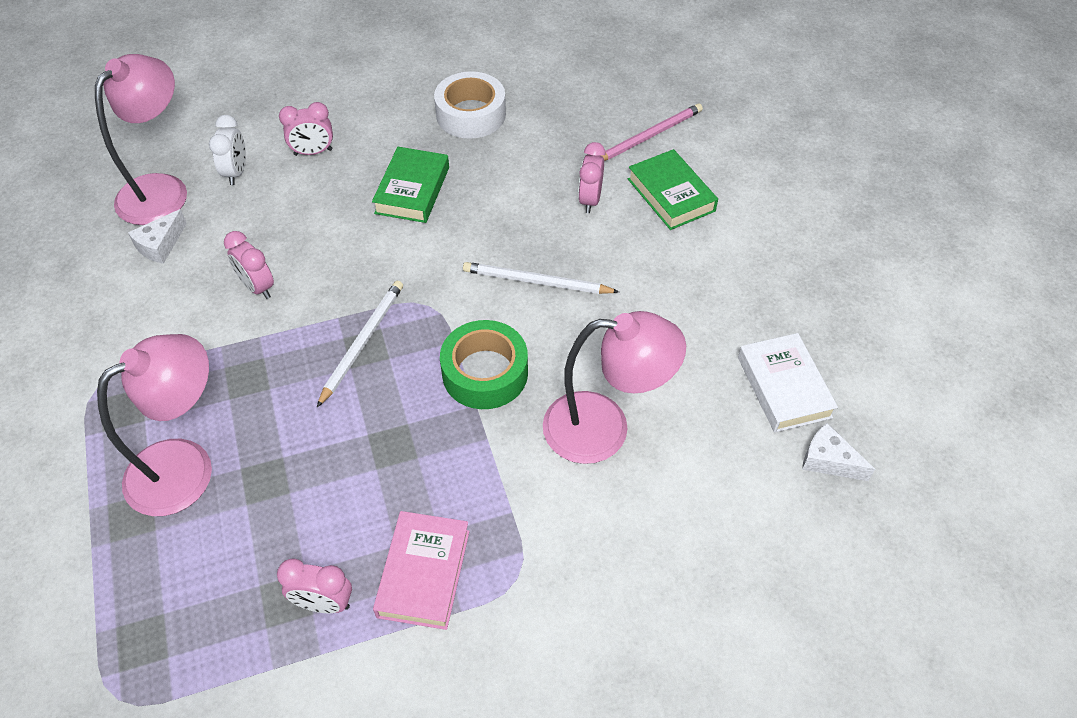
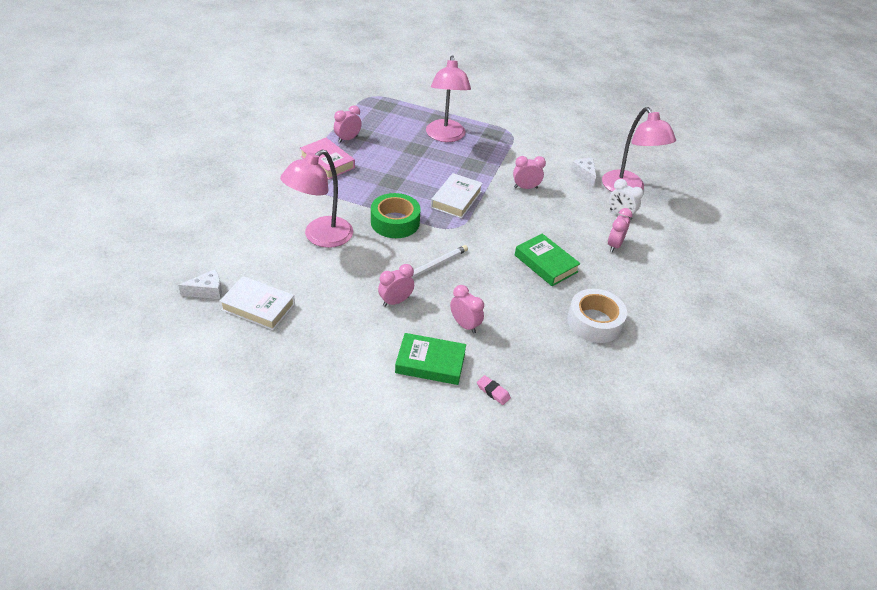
camera: 125 degrees right, 10 degrees down
(362, 342) = (456, 199): white pencil -> white book
(624, 274) = (395, 301): none -> pink clock
(649, 136) = (493, 392): pink pencil -> pink eraser

